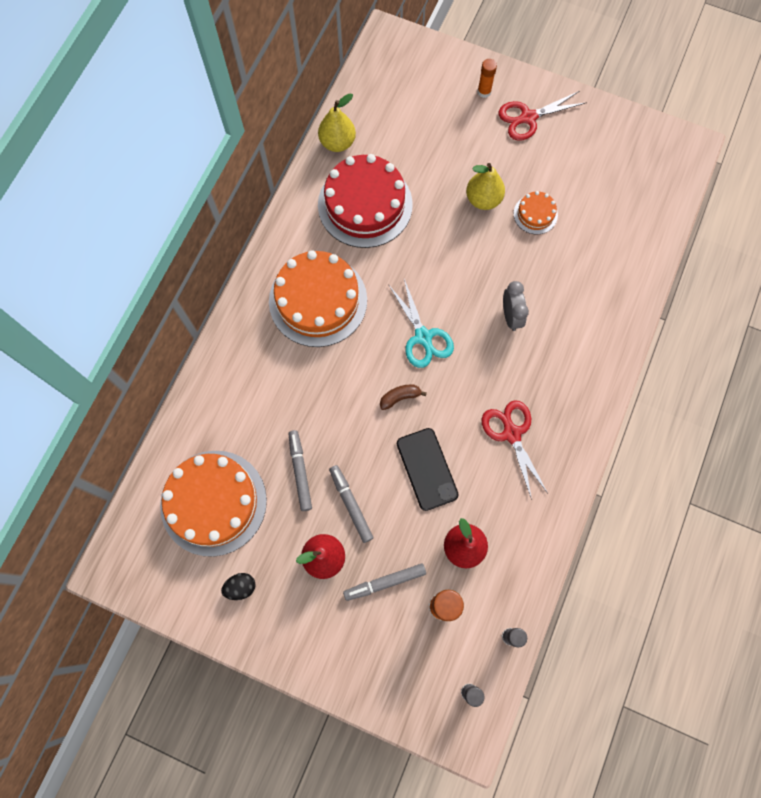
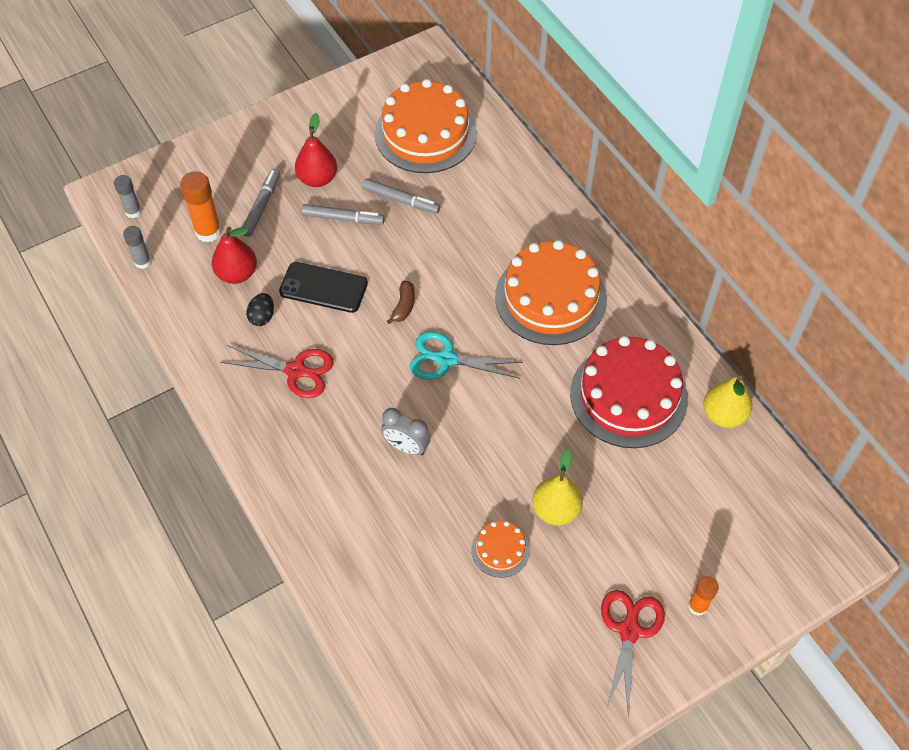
camera: 125 degrees right, 15 degrees down
(241, 587) = (344, 118): black egg -> black egg (262, 317)

